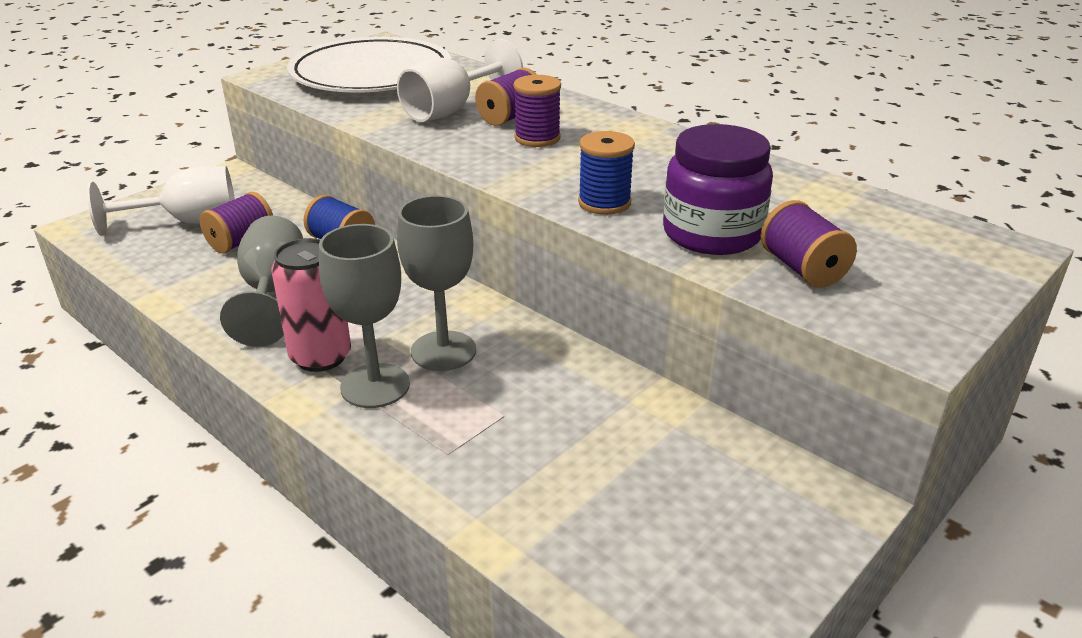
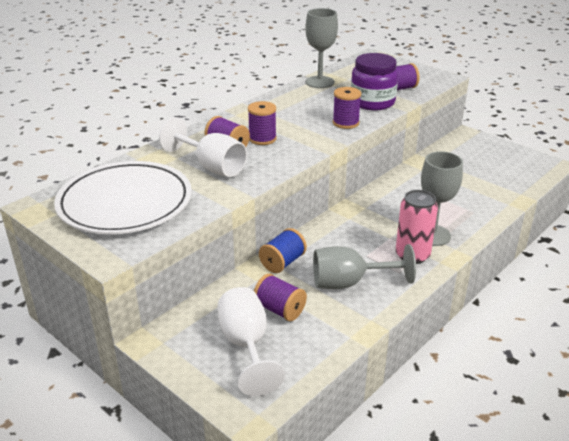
camera: 90 degrees left, 0 degrees up
(443, 351) = (397, 217): grey goblet -> grey goblet (319, 82)
(604, 203) = (345, 123): blue spool -> purple spool

